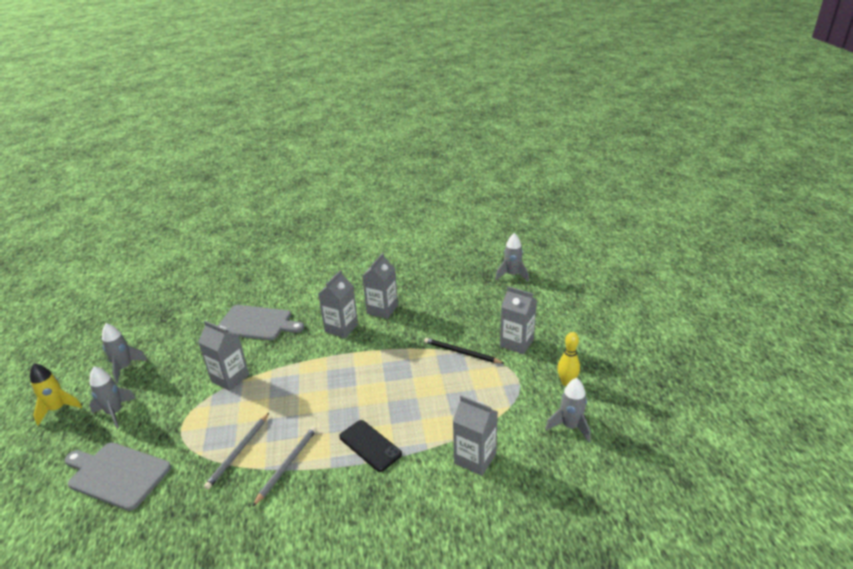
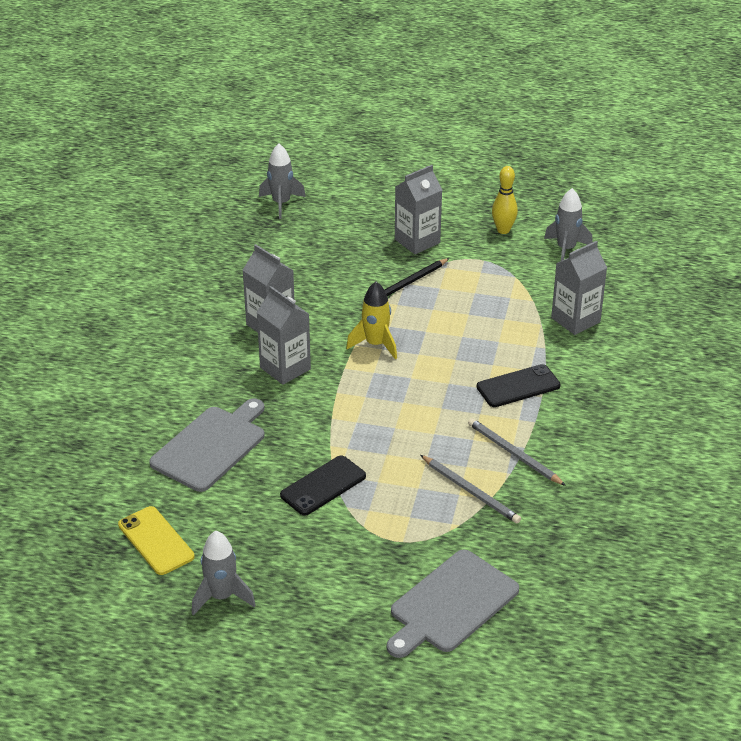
camera: 70 degrees left, 5 degrees up
(58, 409) = (275, 673): yellow rocket -> yellow rocket (375, 344)
(115, 412) = (324, 607): grey rocket -> none
(171, 330) = (156, 541): none -> yellow phone
(230, 378) = (323, 486): grey carton -> black phone

